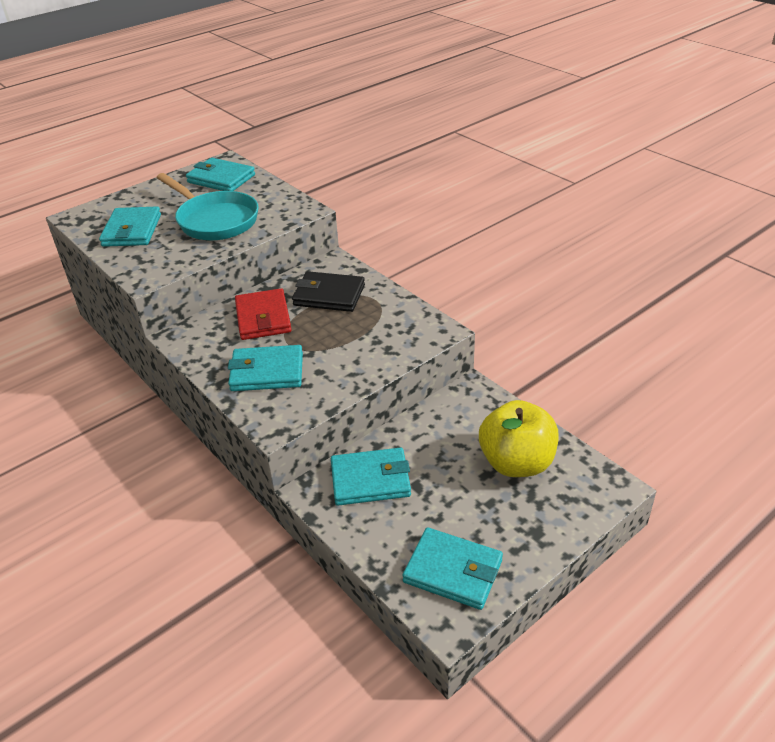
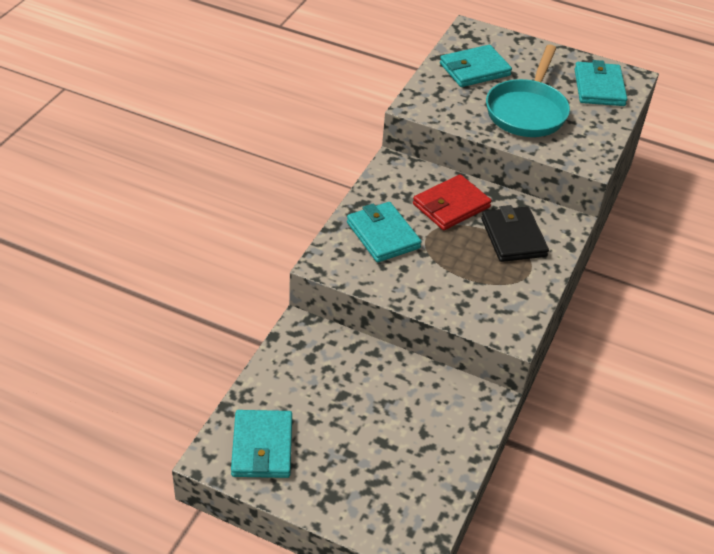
camera: 60 degrees right, 5 degrees up
(370, 480) = (332, 361): turquoise wallet -> none
(516, 463) = (408, 461): yellow apple -> none

